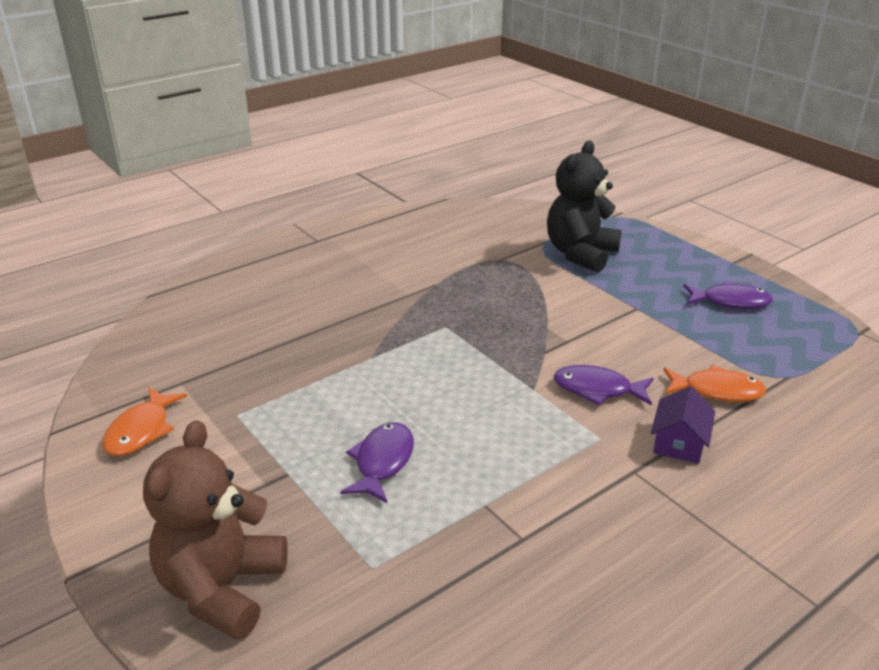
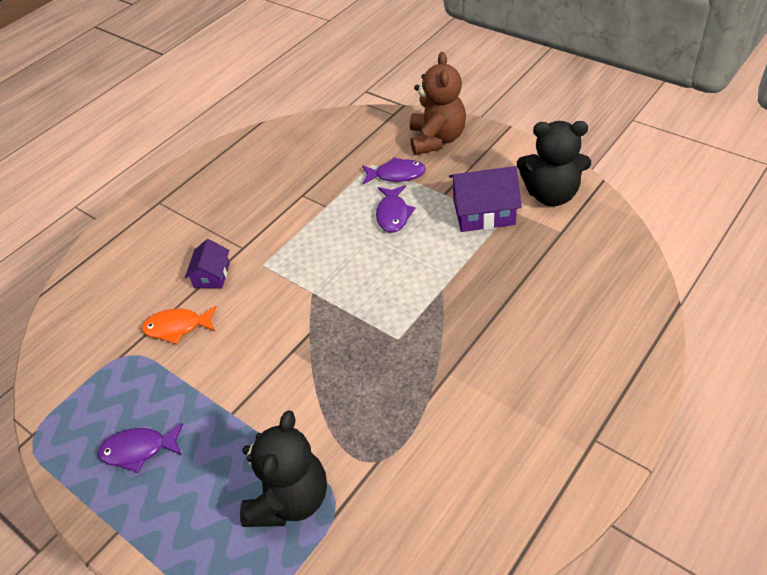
camera: 170 degrees right, 15 degrees up
(141, 431) = (551, 194): orange fish -> black teddy bear
(252, 431) = (483, 212): none -> purple house
(597, 389) = (265, 305): purple fish -> purple fish (396, 175)

